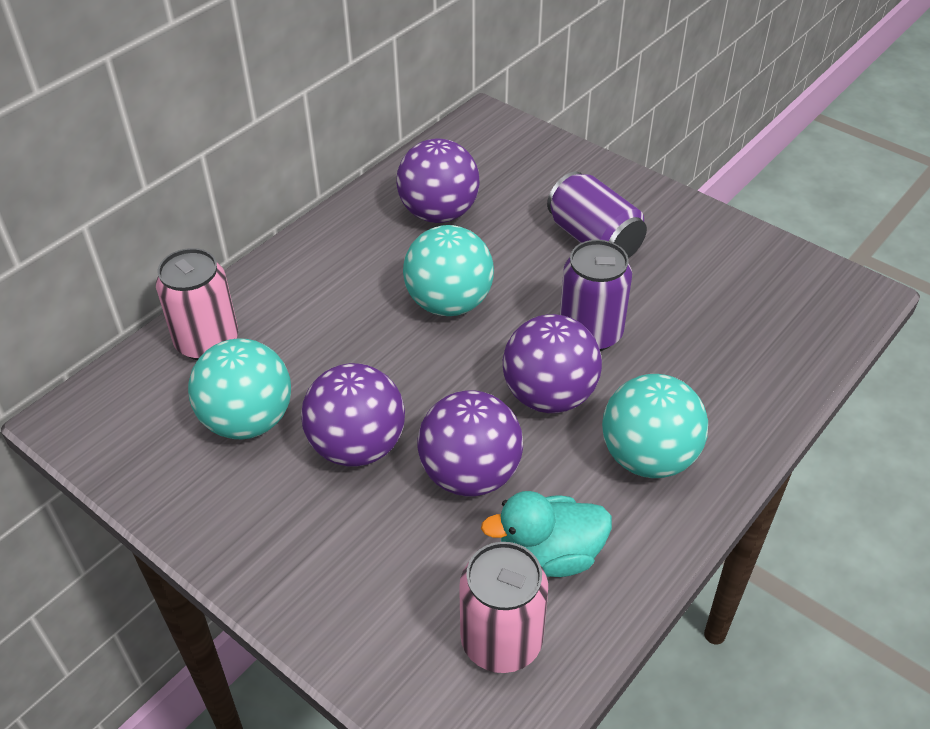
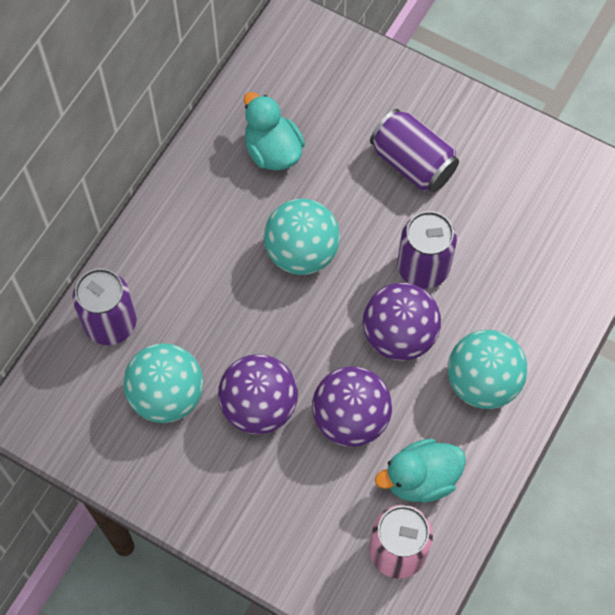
camera: 10 degrees left, 20 degrees up
(207, 342) = (110, 323): pink can -> purple can
(439, 213) = (272, 151): purple ball -> turquoise duck

